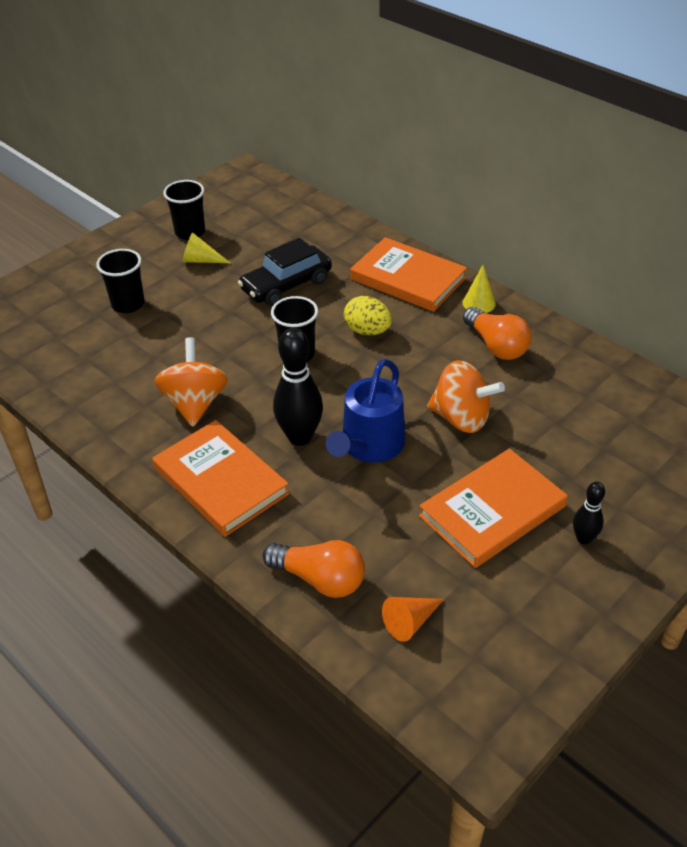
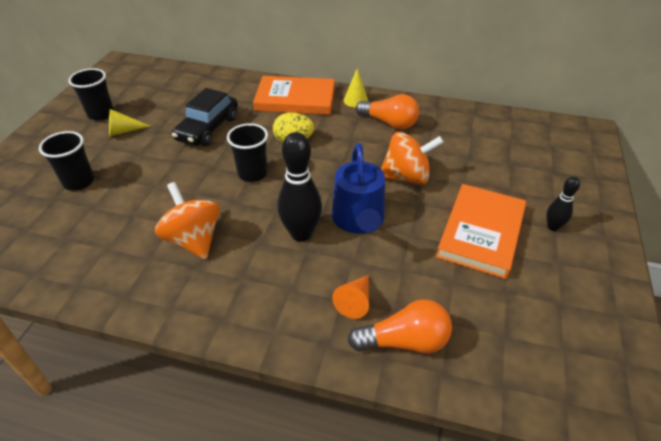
camera: 30 degrees left, 0 degrees up
(221, 481) = (261, 295): orange book -> none
(410, 622) = (498, 343): orange cone -> orange cone (355, 301)

